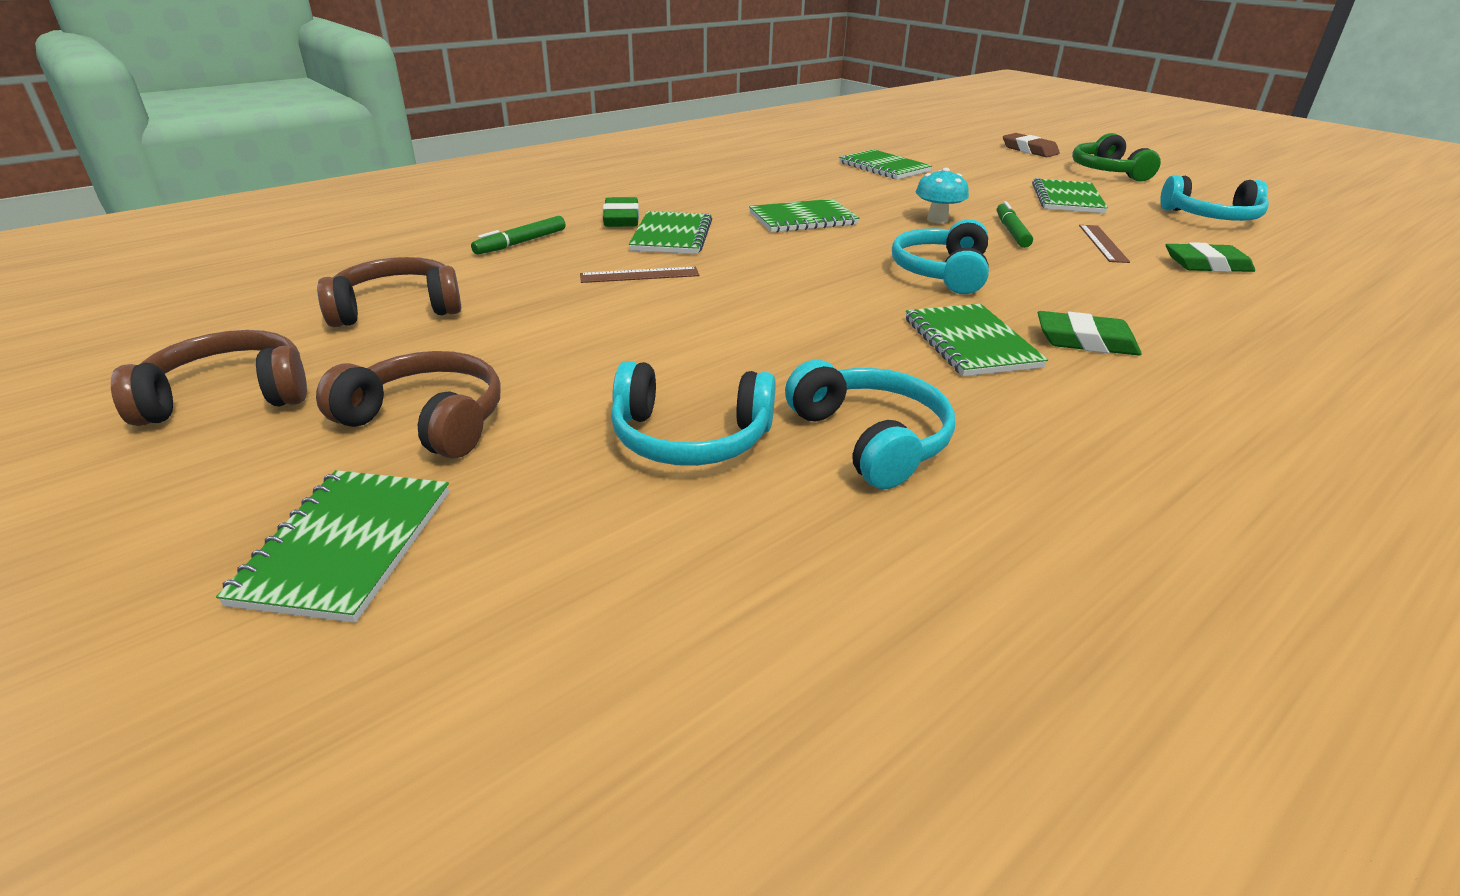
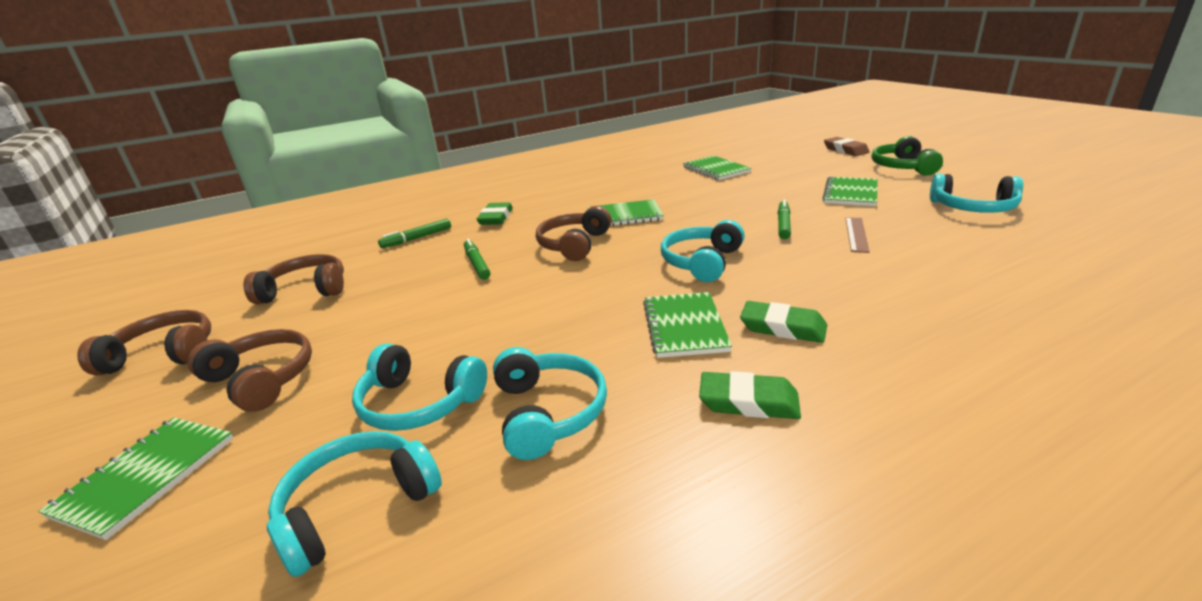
camera: 15 degrees right, 5 degrees down
(639, 275) = (477, 264): brown ruler -> green marker
(671, 236) = (521, 231): green notebook -> none
(701, 555) = (357, 507): none -> turquoise headphones
(760, 252) = (574, 245): none -> brown headphones
(937, 220) = (728, 215): turquoise mushroom -> none
(1206, 265) = (940, 254): green eraser -> green eraser (748, 402)

